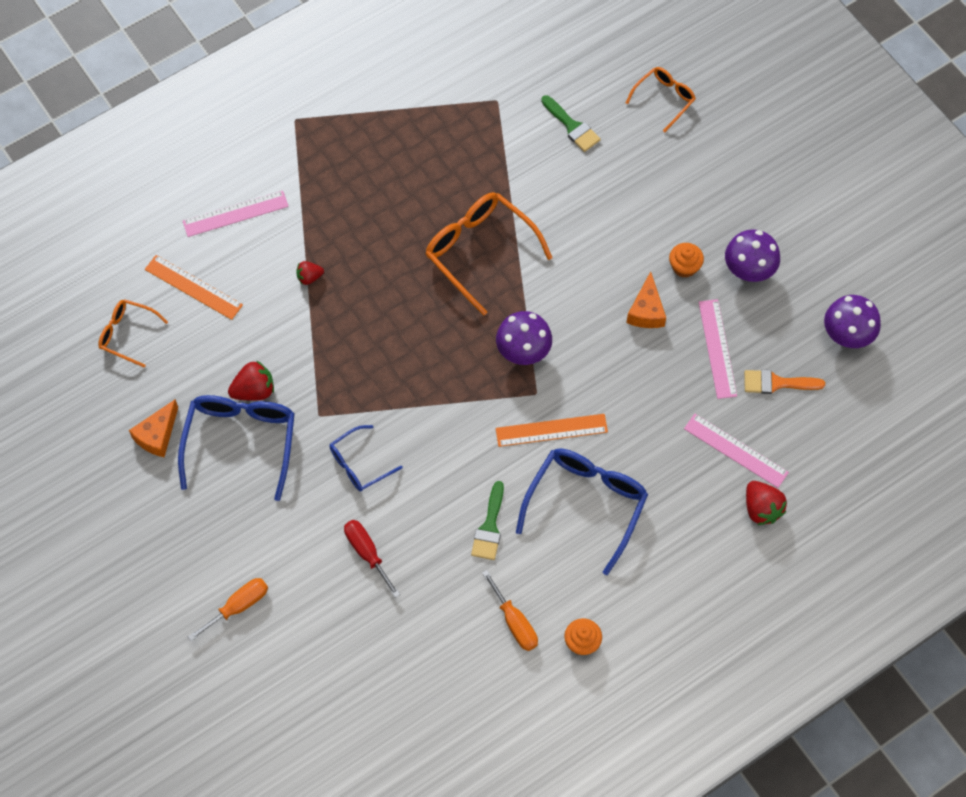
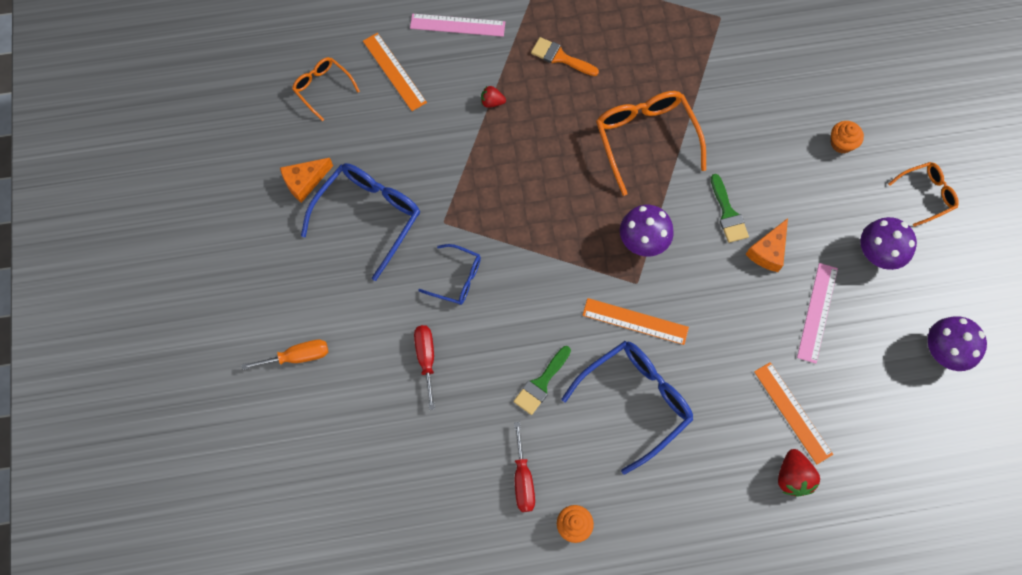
camera: 25 degrees right, 5 degrees up
(254, 390) = (401, 178): red strawberry -> none
(359, 464) = (457, 279): blue glasses -> blue glasses turned 150 degrees counterclockwise
(514, 622) = (523, 479): orange screwdriver -> red screwdriver
(572, 126) = (775, 64): green brush -> green brush (728, 213)
(664, 99) = (868, 73): orange glasses -> orange glasses (926, 195)
(684, 267) = (820, 226): orange cupcake -> orange cupcake (841, 143)
(736, 450) = (793, 412): pink ruler -> orange ruler
(777, 383) = (858, 367): orange brush -> orange brush (560, 57)

